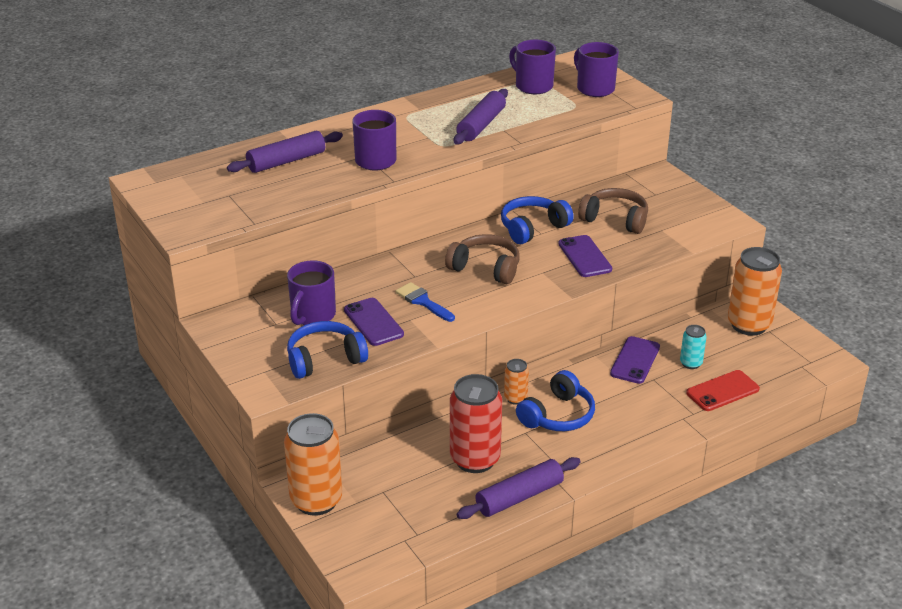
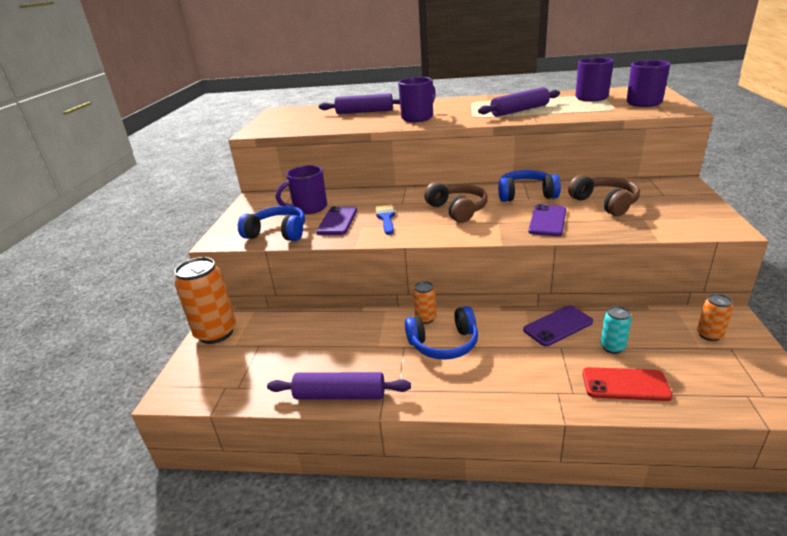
camera: 40 degrees right, 5 degrees down
(475, 459) = (344, 350): red can -> none
(749, 325) = (709, 335): orange can -> orange can, size x0.49

